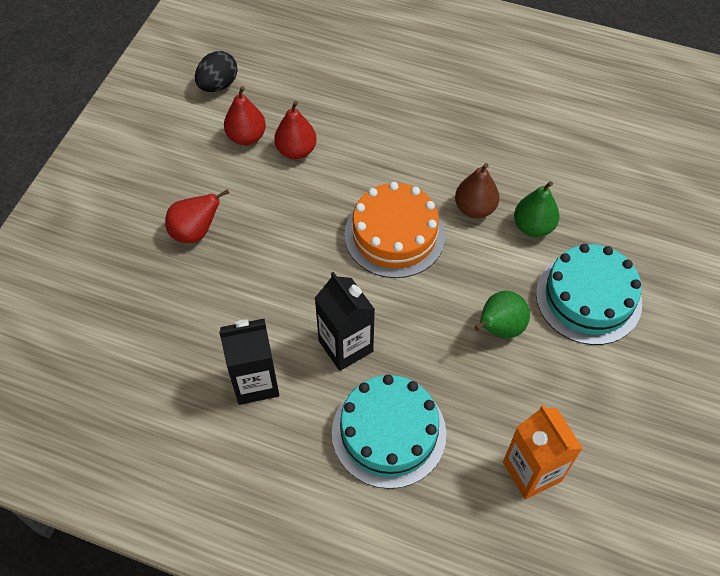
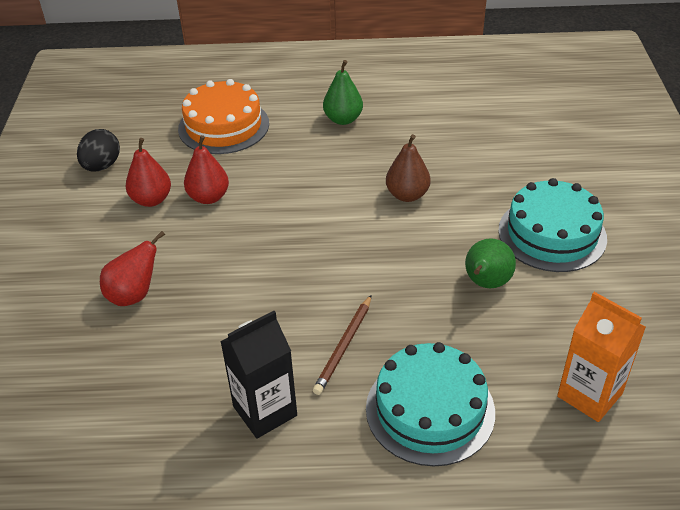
camera: 20 degrees left, 15 degrees down
(345, 346) = (344, 346): black carton -> brown pencil
(394, 235) = (342, 238): orange cake -> orange cake (223, 126)
(533, 227) = (469, 194): green pear -> green pear (343, 119)

